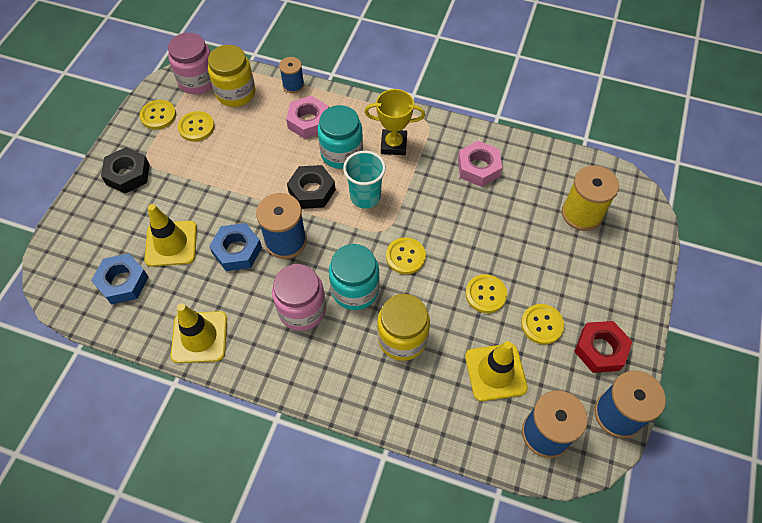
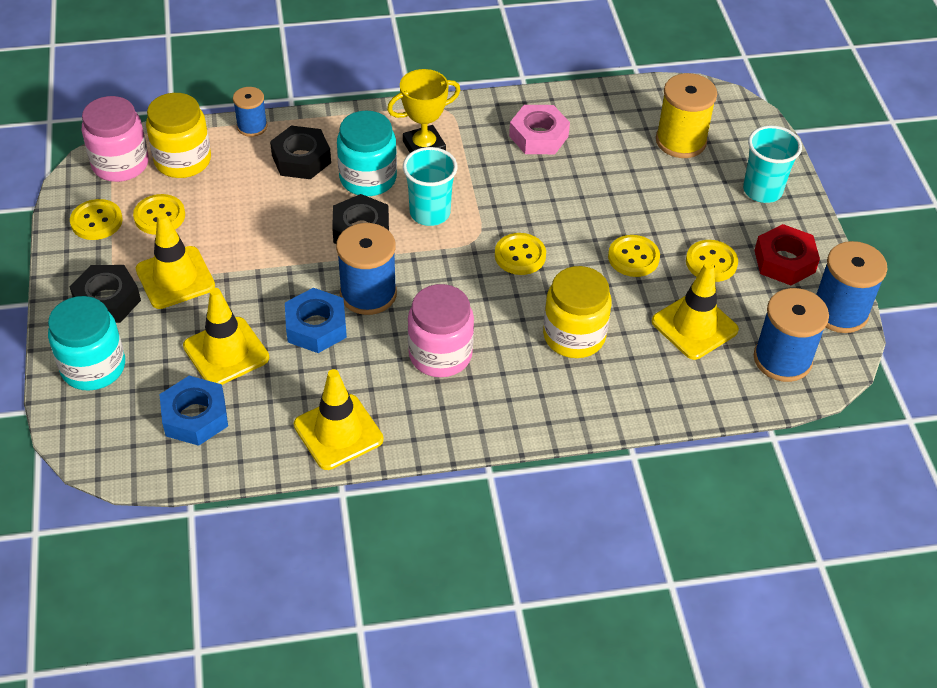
camera: 30 degrees left, 10 degrees down
(177, 176) = (175, 278): none -> yellow traffic cone
(308, 121) = (301, 159): pink nut -> black nut
(355, 290) = (487, 310): turquoise jar -> turquoise jar (93, 367)
(620, 281) = (762, 190): none -> turquoise cup

